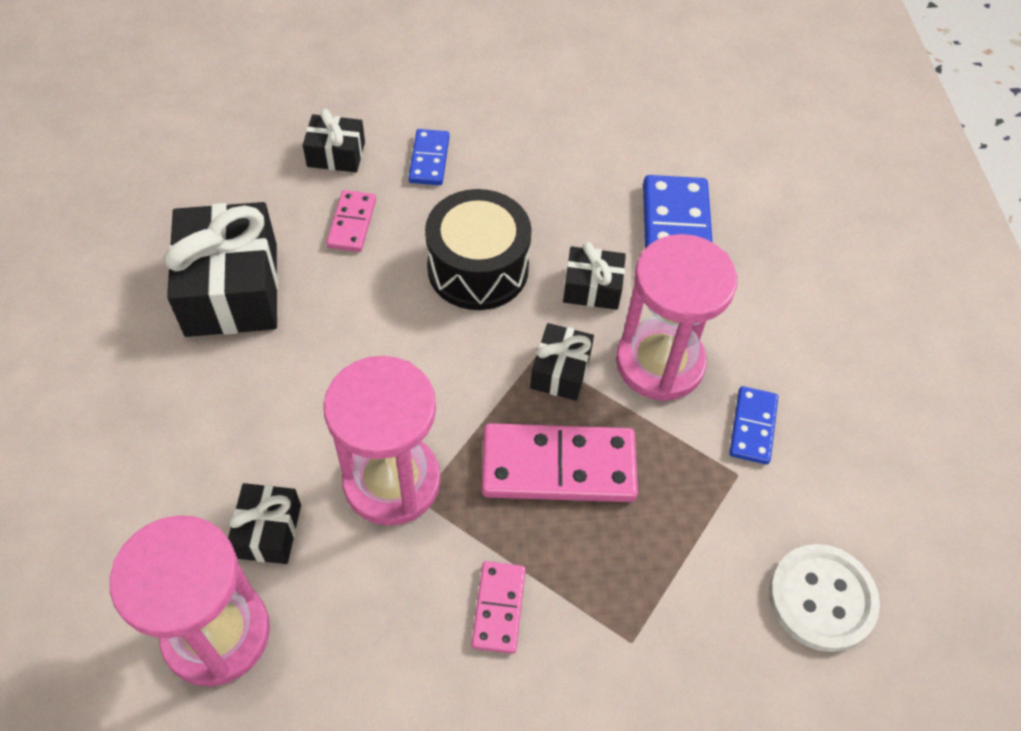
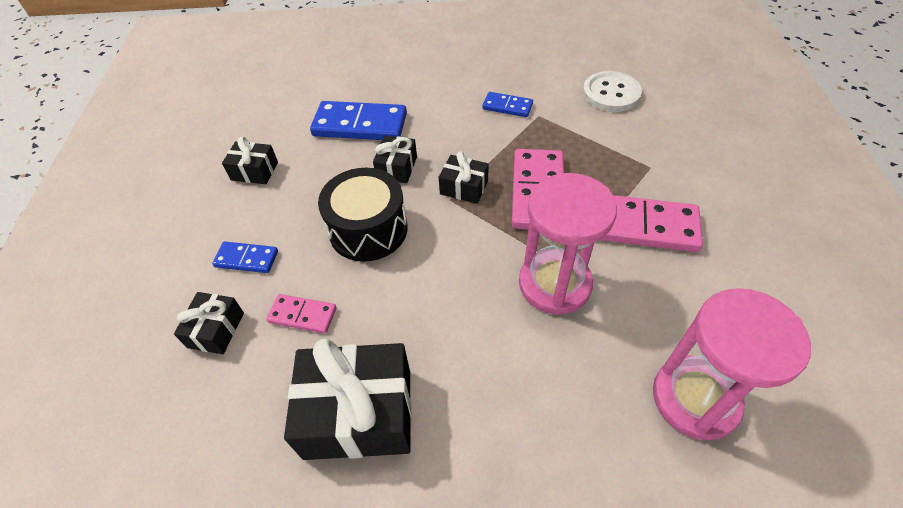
camera: 80 degrees left, 5 degrees down
(268, 531) = (604, 366): black gift -> black gift (254, 171)
(499, 608) = (641, 226): pink domino -> pink domino, size x1.87
(660, 363) = (460, 140): pink hourglass -> none

